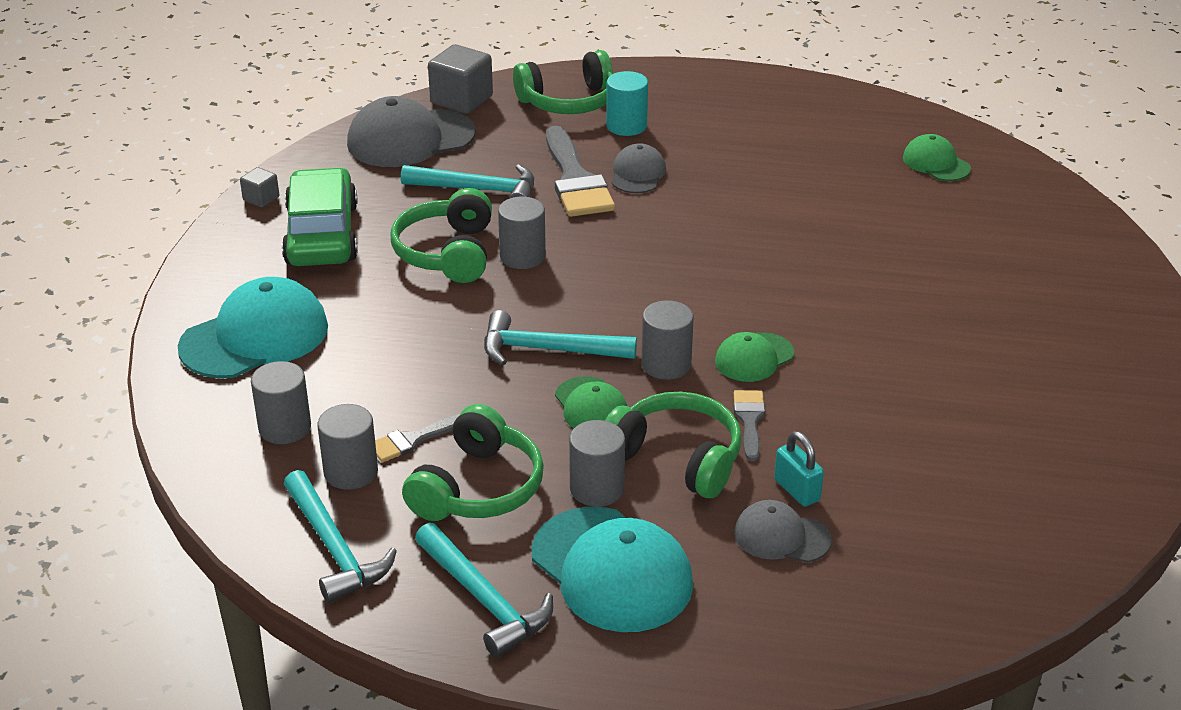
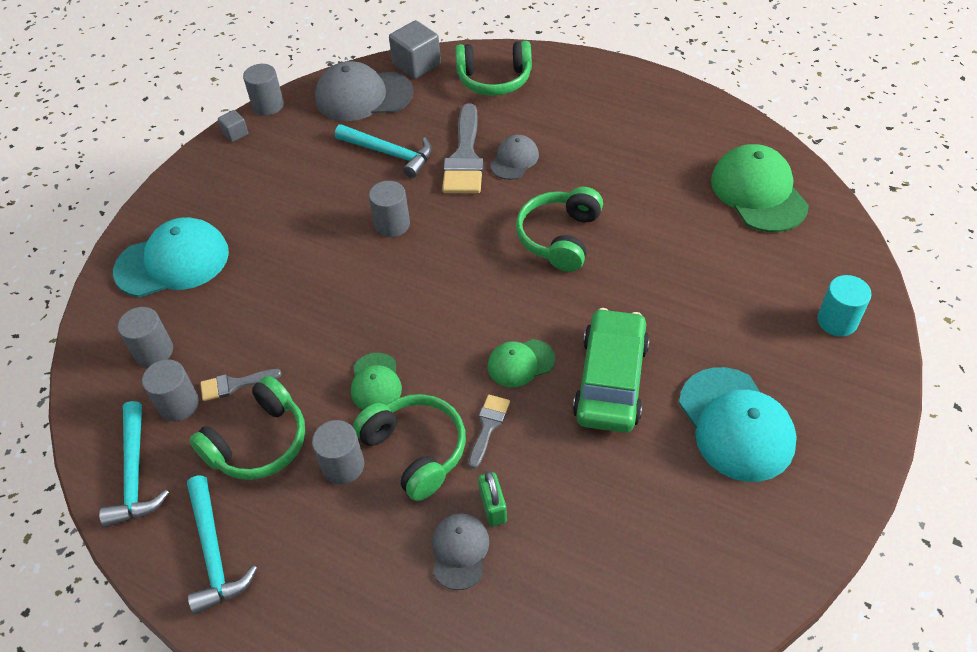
camera: 20 degrees right, 15 degrees up
(322, 234) = (261, 175): green car -> green car (611, 380)
(447, 253) = (340, 210): green headphones -> green headphones (560, 237)
(548, 350) = (369, 320): turquoise hammer -> none
(611, 570) = (317, 549): turquoise cap -> turquoise cap (736, 424)
(626, 126) = (527, 111): turquoise cylinder -> turquoise cylinder (837, 321)
(666, 364) = (450, 354): grey cylinder -> grey cylinder (268, 105)
(781, 536) = (460, 551): grey cap -> grey cap turned 60 degrees clockwise
(797, 490) = (493, 507): turquoise padlock -> green padlock
(936, 163) = (758, 192): green cap -> green cap, size x1.82

